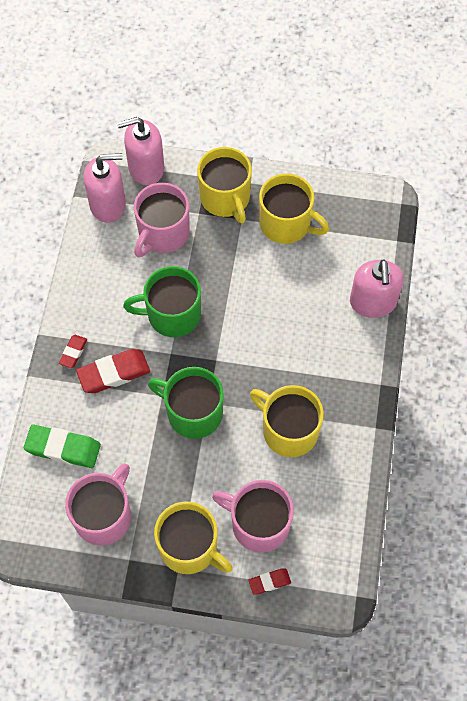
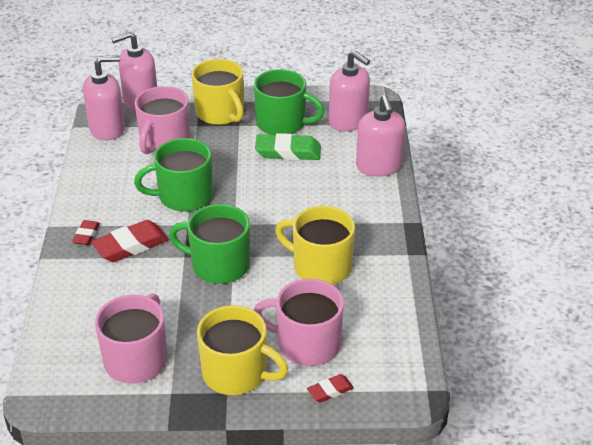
camera: 10 degrees left, 25 degrees down
(63, 448) = (84, 310): green eraser -> green eraser (288, 152)
(286, 224) = (282, 123): yellow mug -> green mug
(355, 230) = (348, 121): none -> pink soap dispenser

